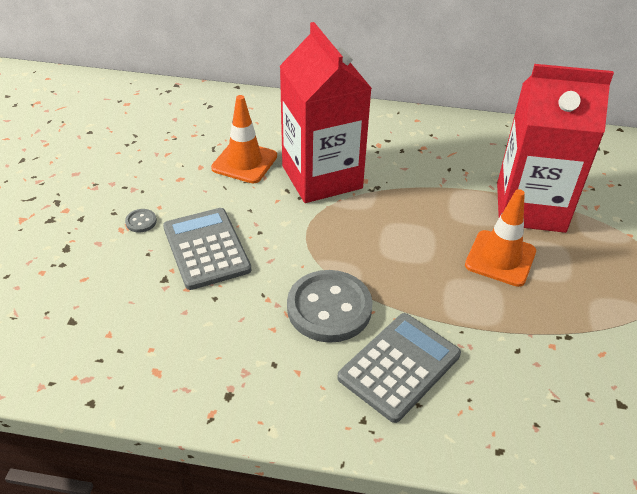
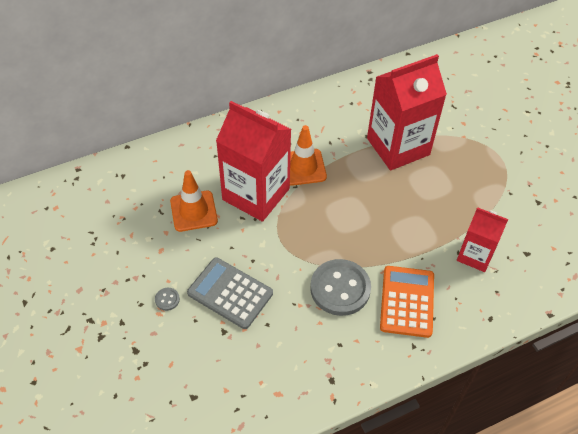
camera: 35 degrees left, 10 degrees up
(399, 366) = (407, 301): grey calculator -> orange calculator
(500, 258) = (407, 195): orange traffic cone -> orange traffic cone (303, 167)
(539, 366) = (475, 255): none -> red carton

